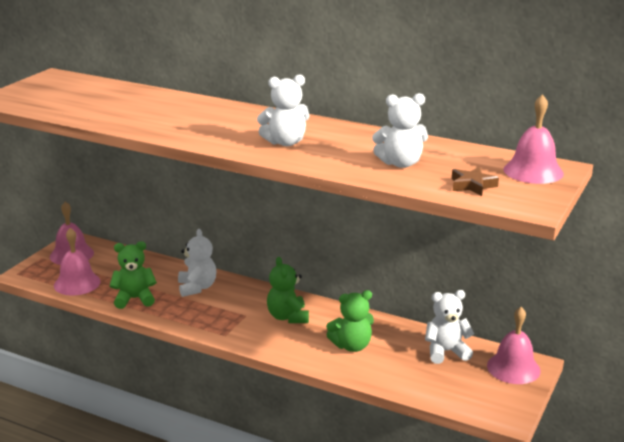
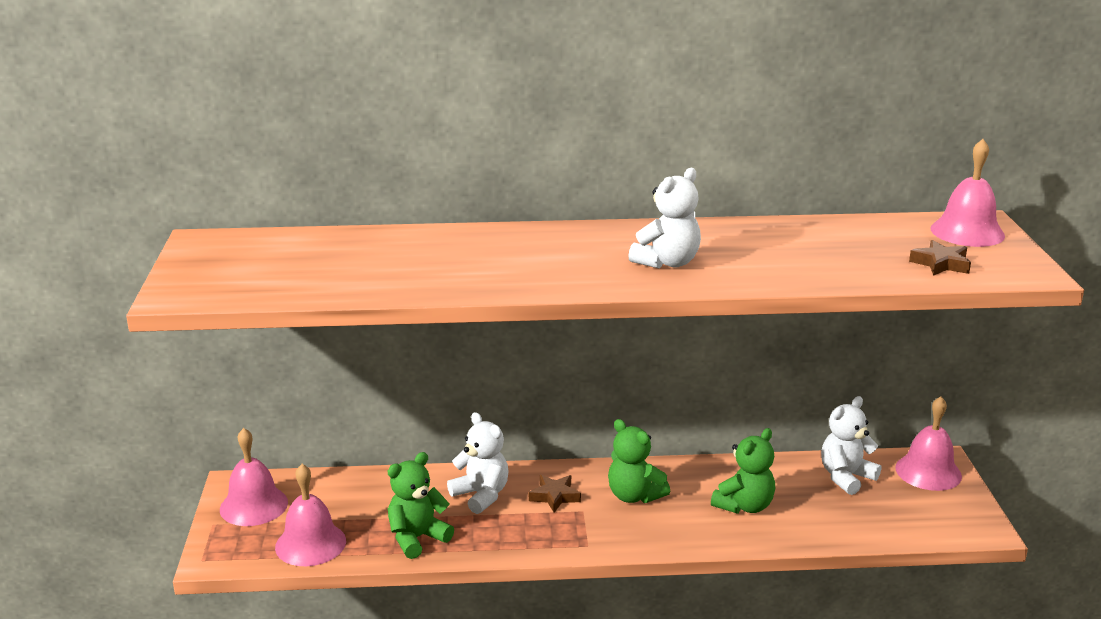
camera: 30 degrees left, 0 degrees up
(239, 302) = (554, 496): none -> brown star
(400, 163) = (831, 257): white teddy bear -> none

